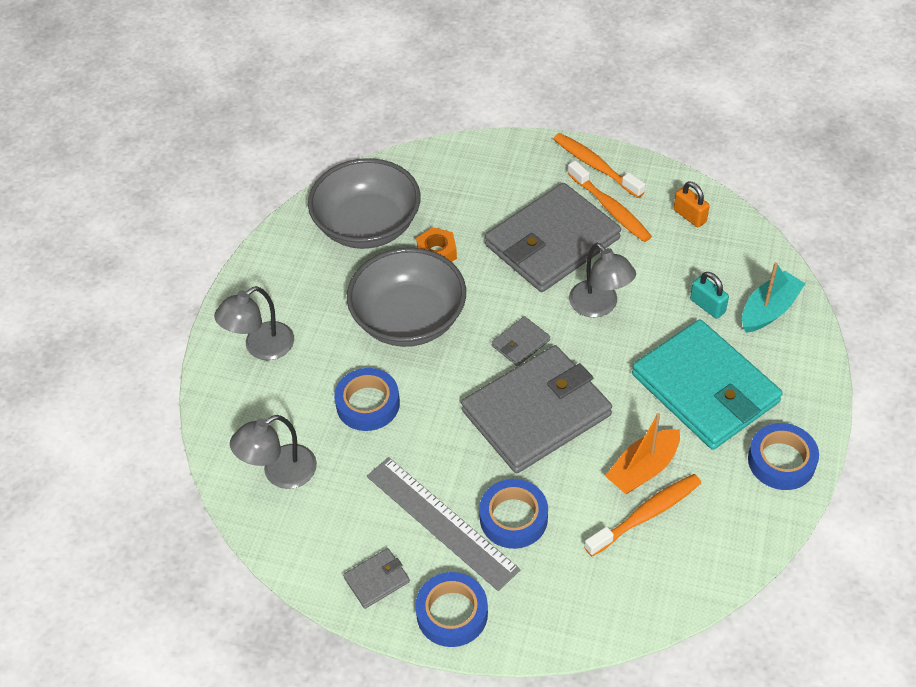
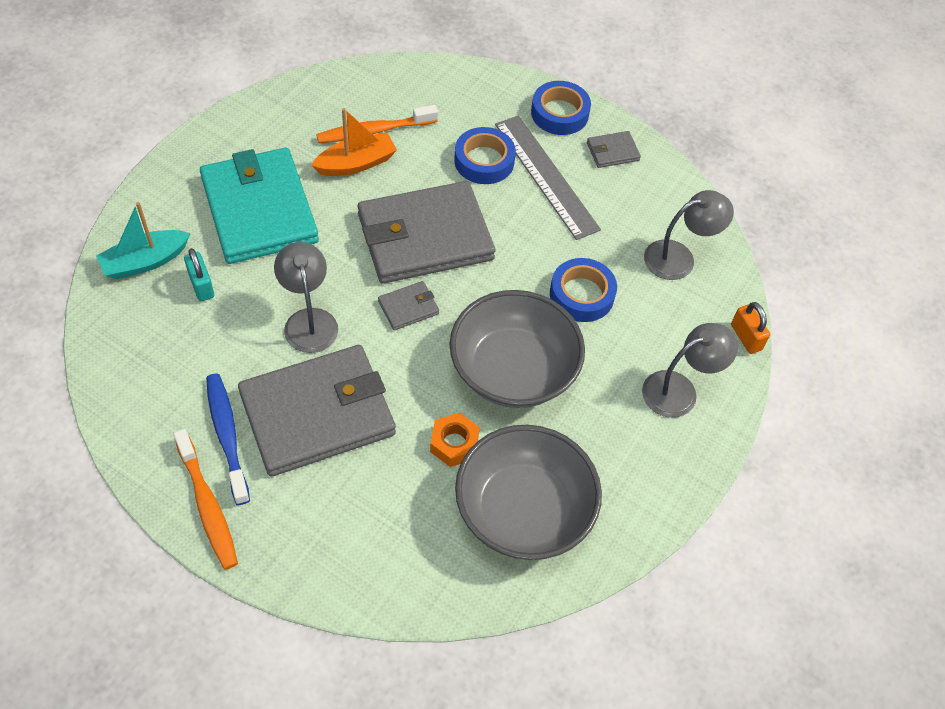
camera: 170 degrees left, 5 degrees up
(610, 209) = (227, 435): orange toothbrush -> blue toothbrush
(689, 216) = (145, 395): orange padlock -> orange padlock (746, 337)
(781, 461) = (237, 134): blue tape -> none

